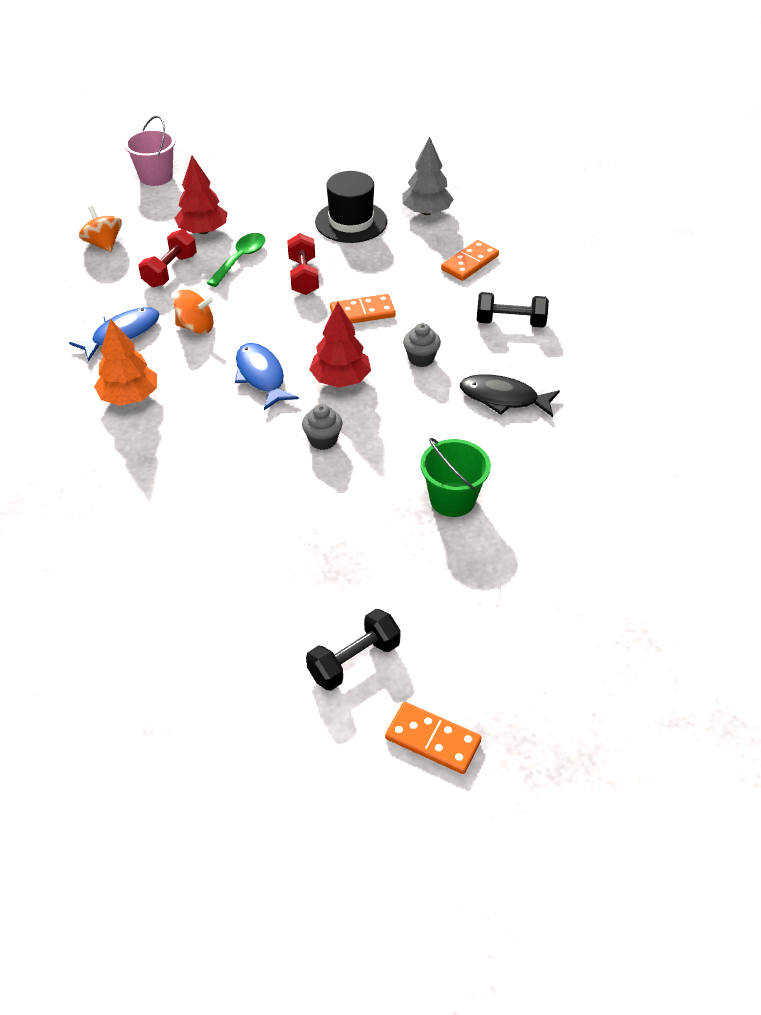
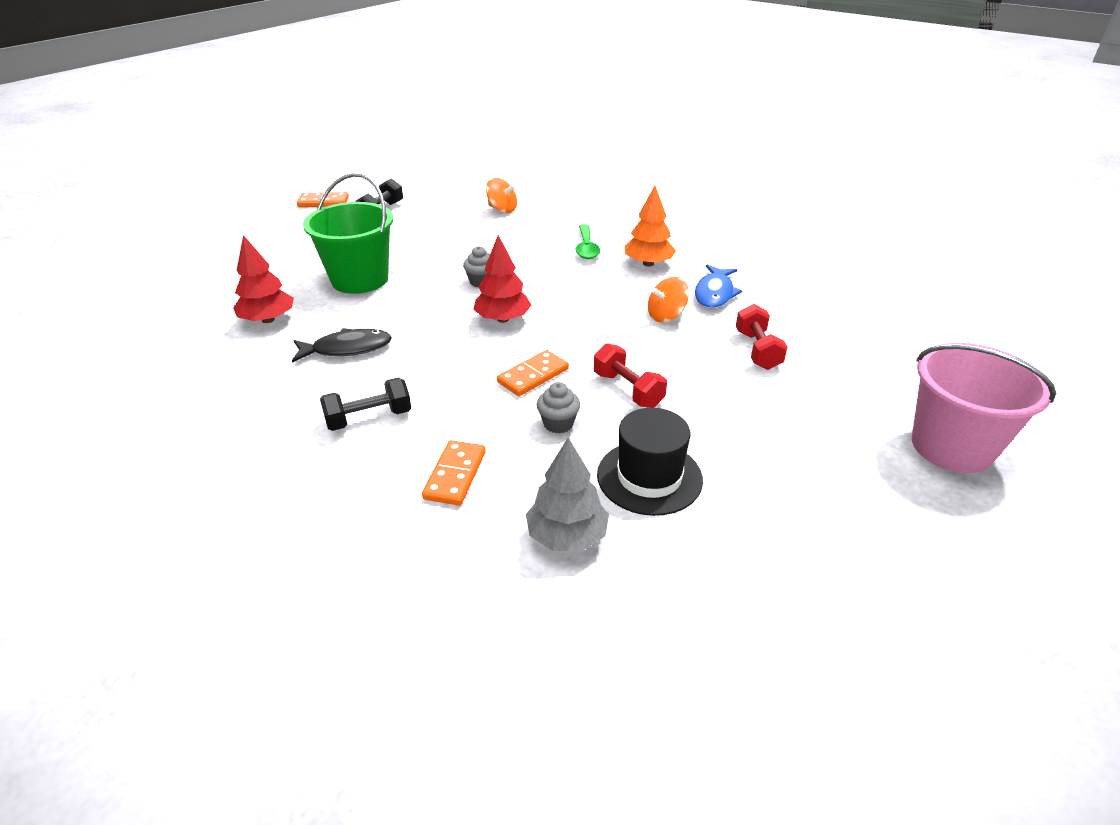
camera: 150 degrees right, 10 degrees down
(104, 244) = (855, 351): orange spinning top -> orange spinning top (502, 209)
(156, 176) = (952, 447): pink bucket -> pink bucket, size x1.58
(203, 231) = (791, 400): red tree -> red tree (268, 319)
(240, 259) = (711, 384): green spoon -> green spoon (586, 248)
(261, 376) = (569, 302): blue fish -> none
(421, 358) = (443, 355): grey cupcake -> grey cupcake (558, 424)
(452, 499) = (360, 279): green bucket -> green bucket, size x1.58

